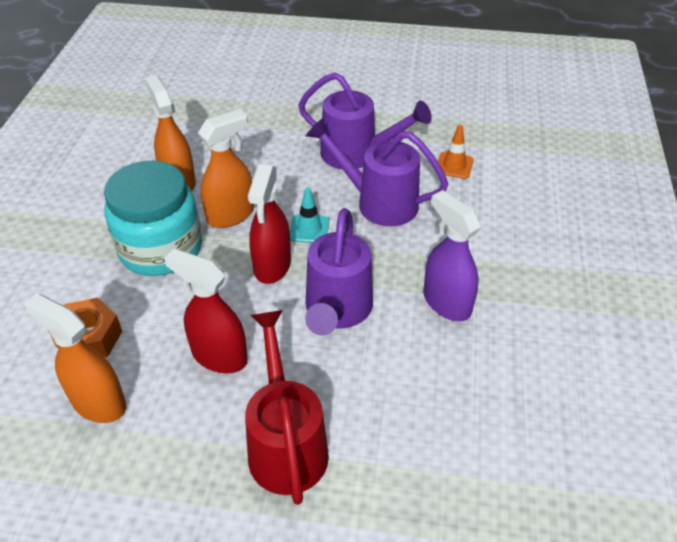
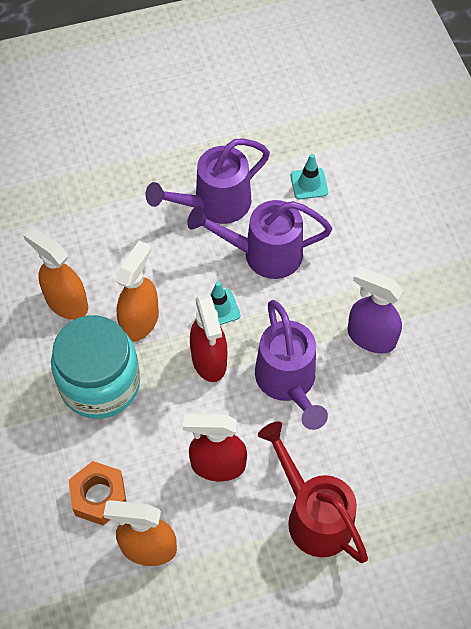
camera: 25 degrees left, 15 degrees up
(357, 154) = (214, 204): purple watering can -> purple watering can turned 150 degrees clockwise
(454, 165) = (309, 184): orange traffic cone -> turquoise traffic cone

